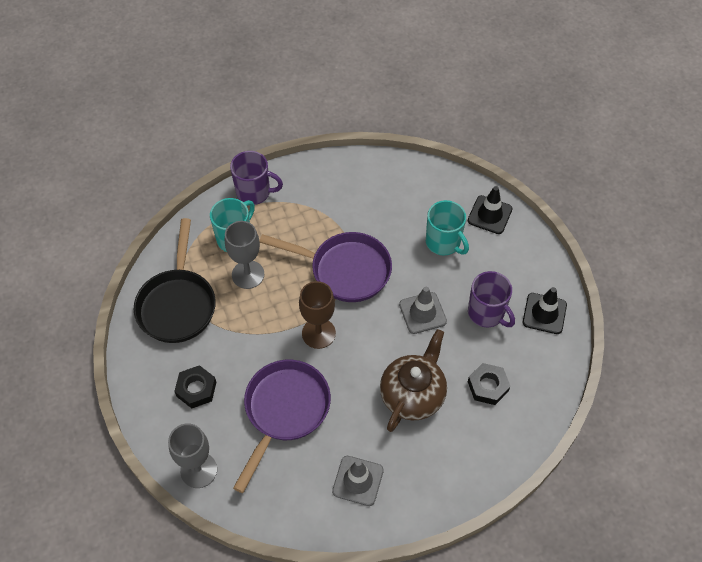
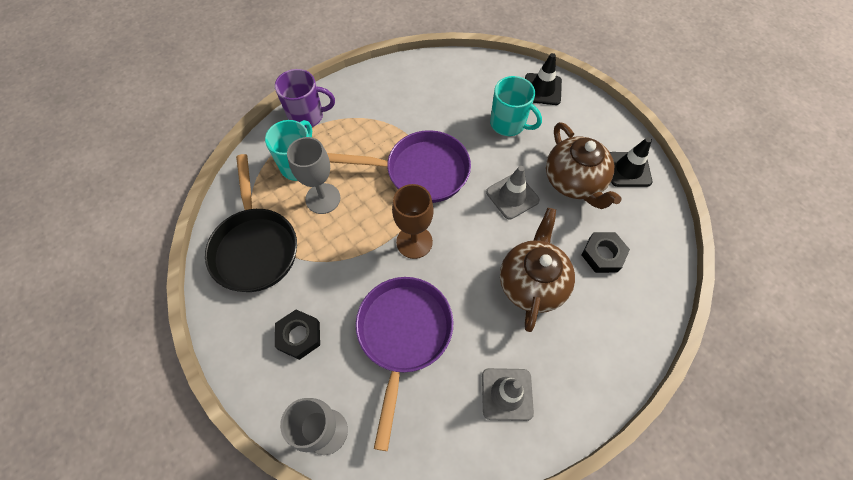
camera: 15 degrees left, 5 degrees up
(487, 313) = (574, 182): purple mug -> brown teapot

